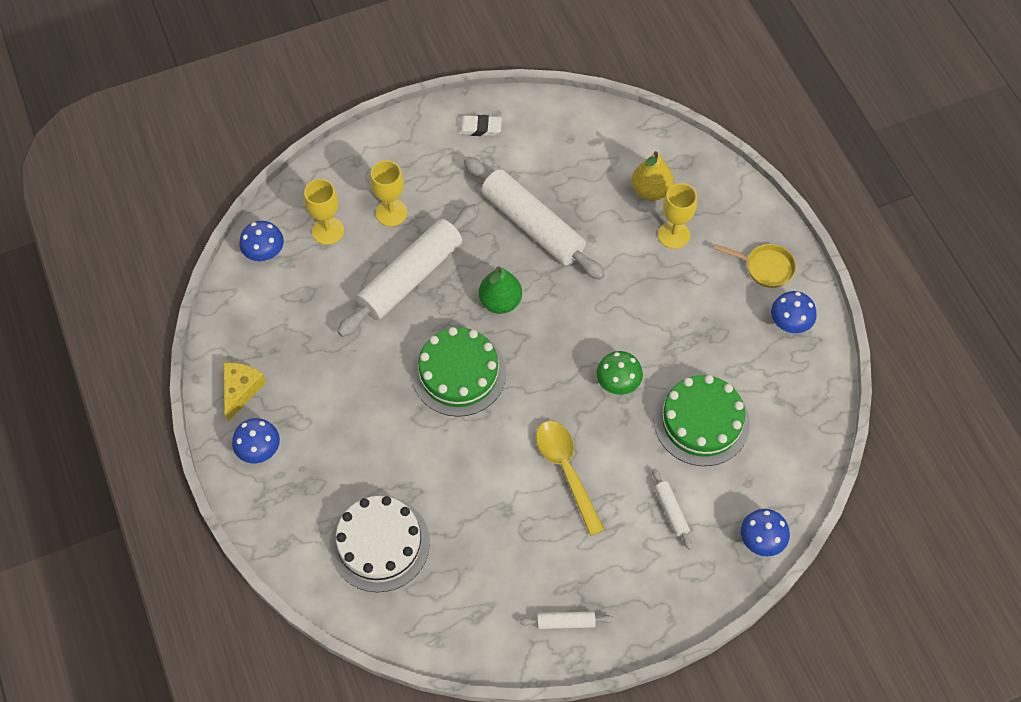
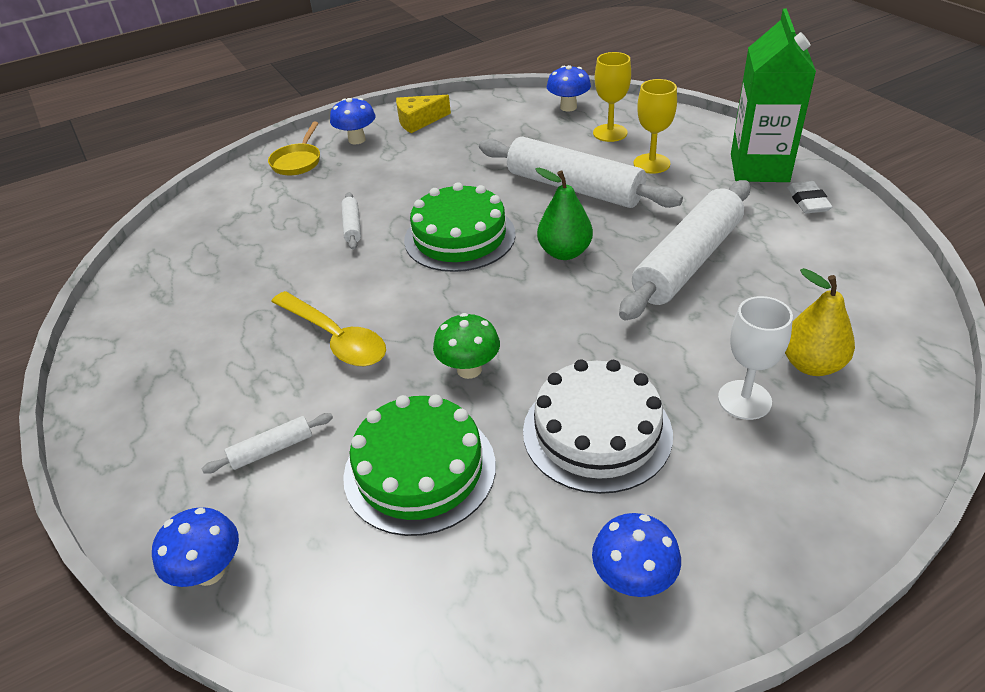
camera: 85 degrees right, 20 degrees down
(241, 390) = (418, 121): yellow cheese -> yellow cheese turned 150 degrees clockwise
(379, 543) = (254, 218): white cake -> white cake (597, 432)
(423, 142) = (759, 168): none -> green carton
(565, 622) = (131, 364): white rolling pin -> white rolling pin (352, 226)
(566, 471) = (335, 338): yellow spoon -> yellow spoon turned 75 degrees clockwise
(673, 235) = (744, 400): yellow goblet -> white goblet
(765, 267) = (739, 530): yellow pan -> yellow pan (298, 161)

